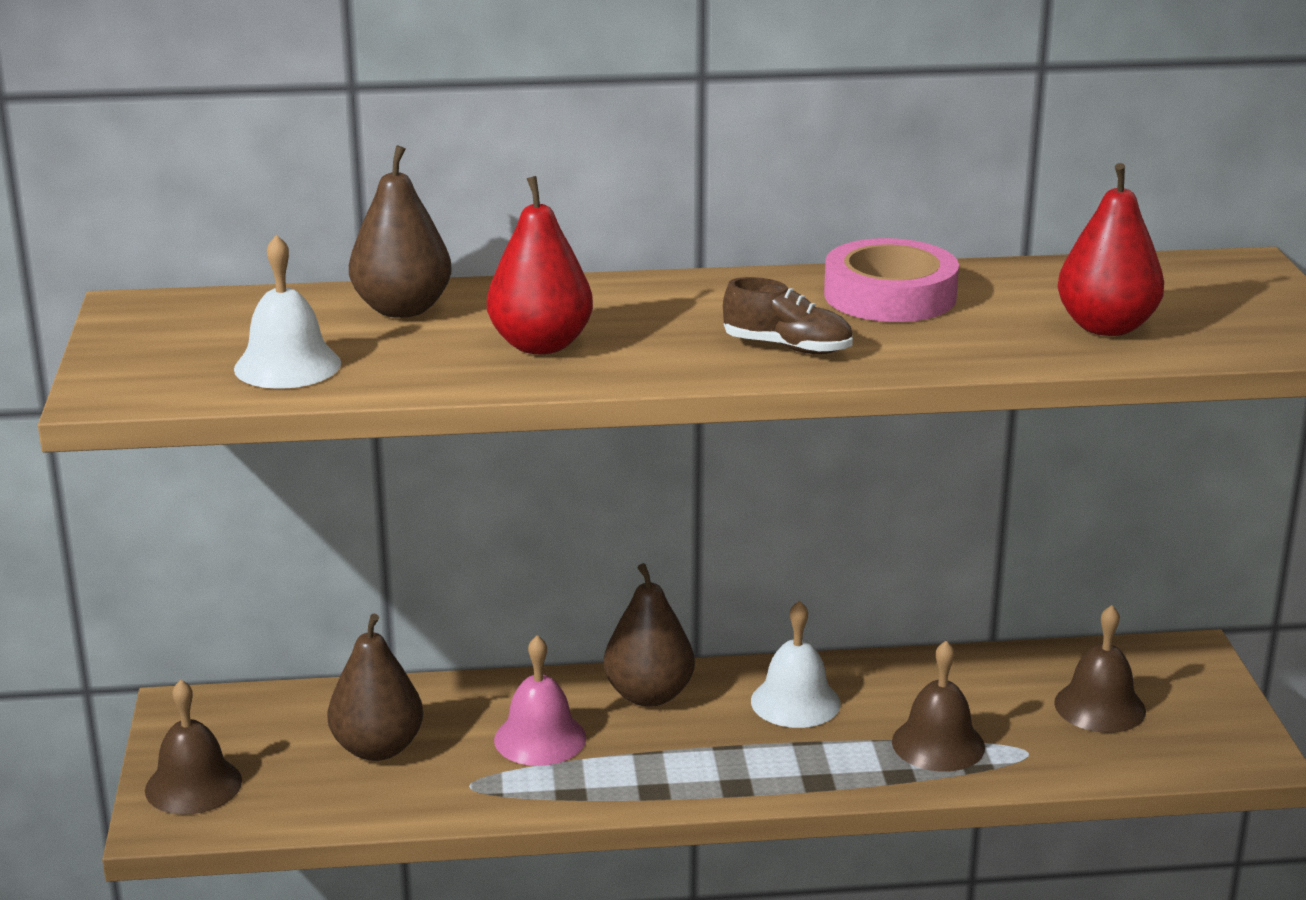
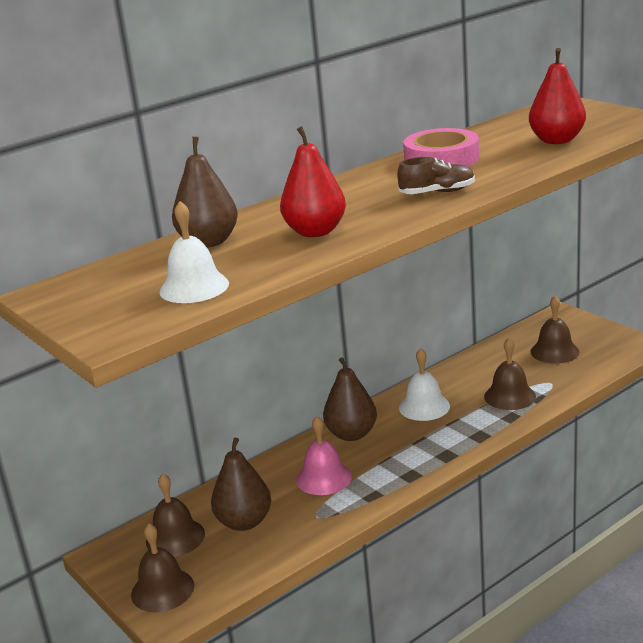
camera: 30 degrees left, 0 degrees up
(279, 727) = (175, 537): none -> brown bell

